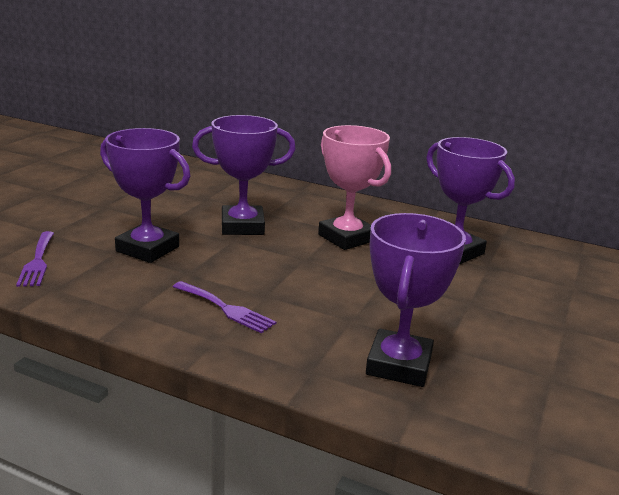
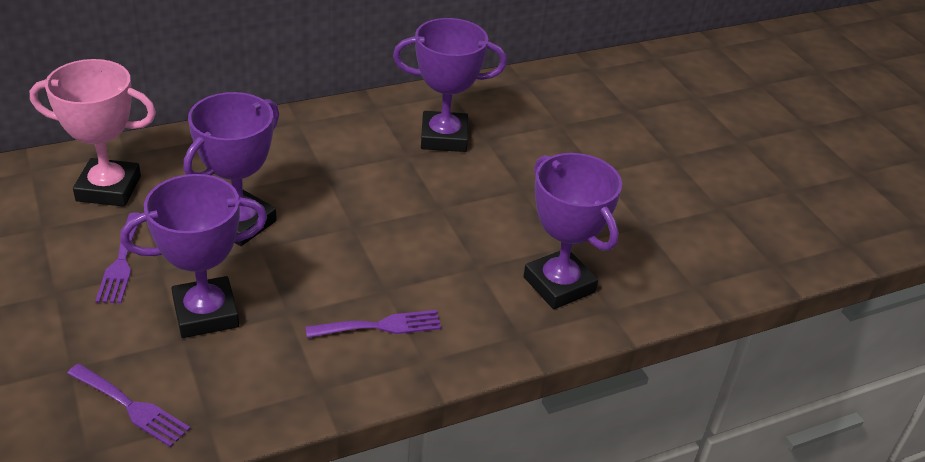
camera: 50 degrees left, 15 degrees up
(153, 211) = (121, 262): none -> purple fork
(346, 238) = (347, 176): pink trophy -> pink trophy (108, 188)

